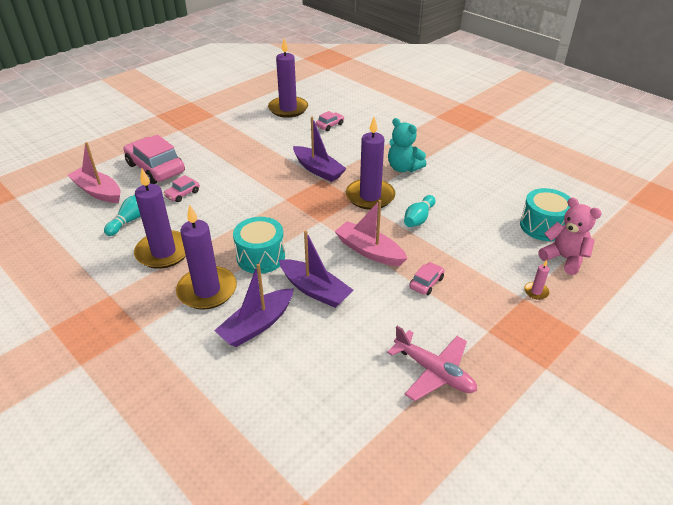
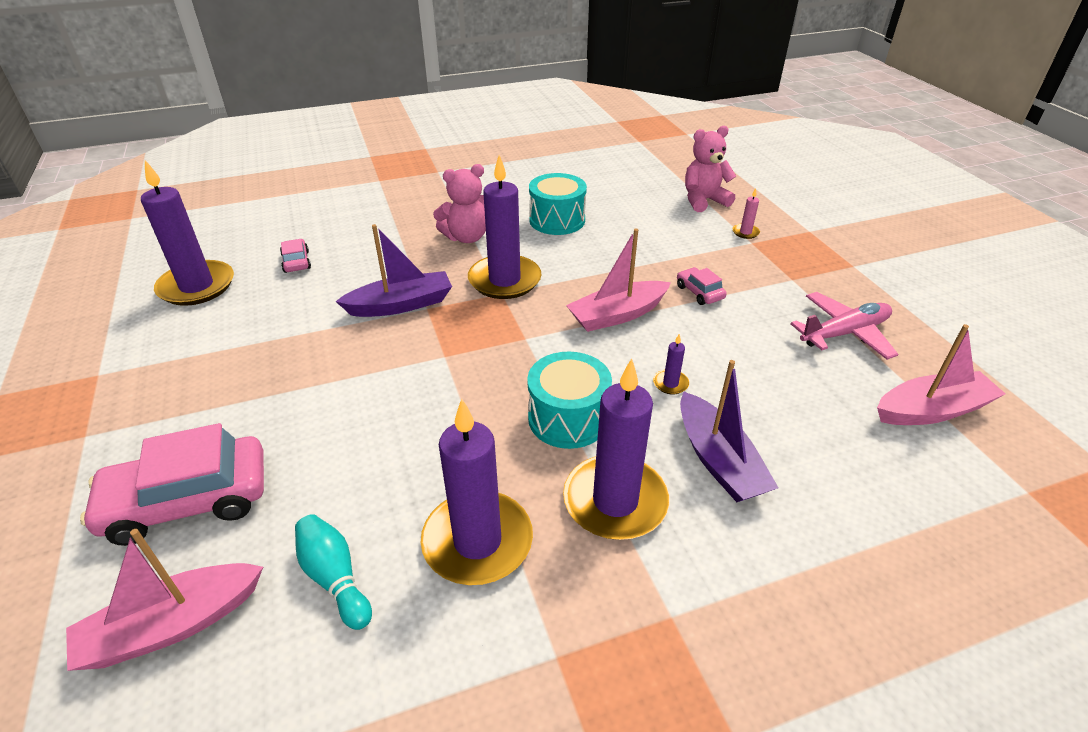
camera: 65 degrees left, 0 degrees up
(182, 194) = (318, 477): pink car -> none
(315, 290) = (670, 383): purple boat -> purple candle
(369, 435) = (932, 410): none -> pink boat
(403, 168) = (466, 237): turquoise teddy bear -> pink teddy bear
(418, 218) = (579, 260): turquoise bowling pin -> none
(543, 226) = (647, 193): turquoise drum -> turquoise drum (557, 220)

